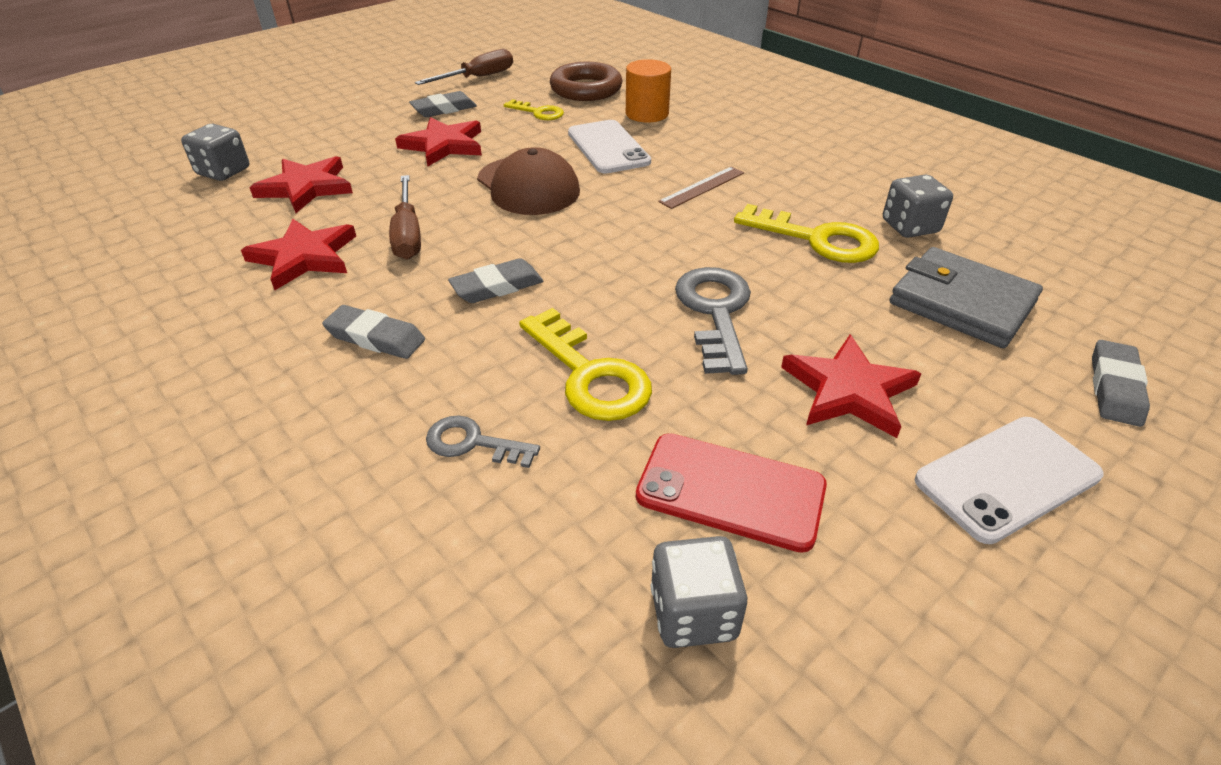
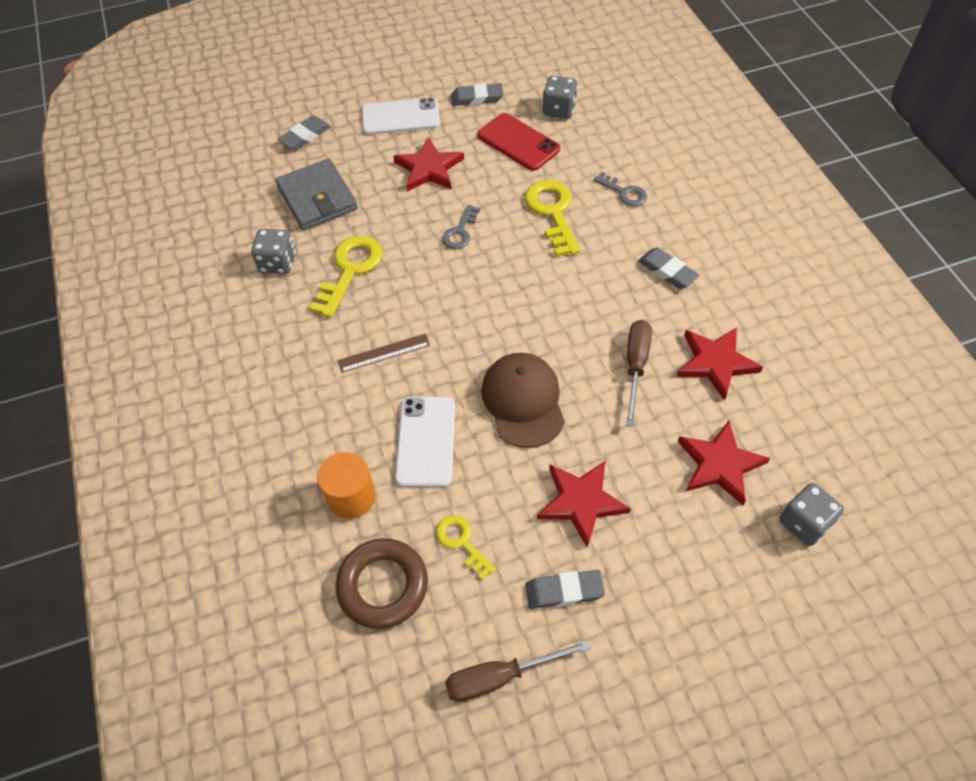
camera: 155 degrees left, 15 degrees up
(497, 286) = (583, 291): grey eraser -> grey eraser (477, 98)
(715, 313) = (460, 232): grey key -> grey key, size x0.59
(816, 239) = (350, 271): yellow key -> yellow key turned 60 degrees clockwise

